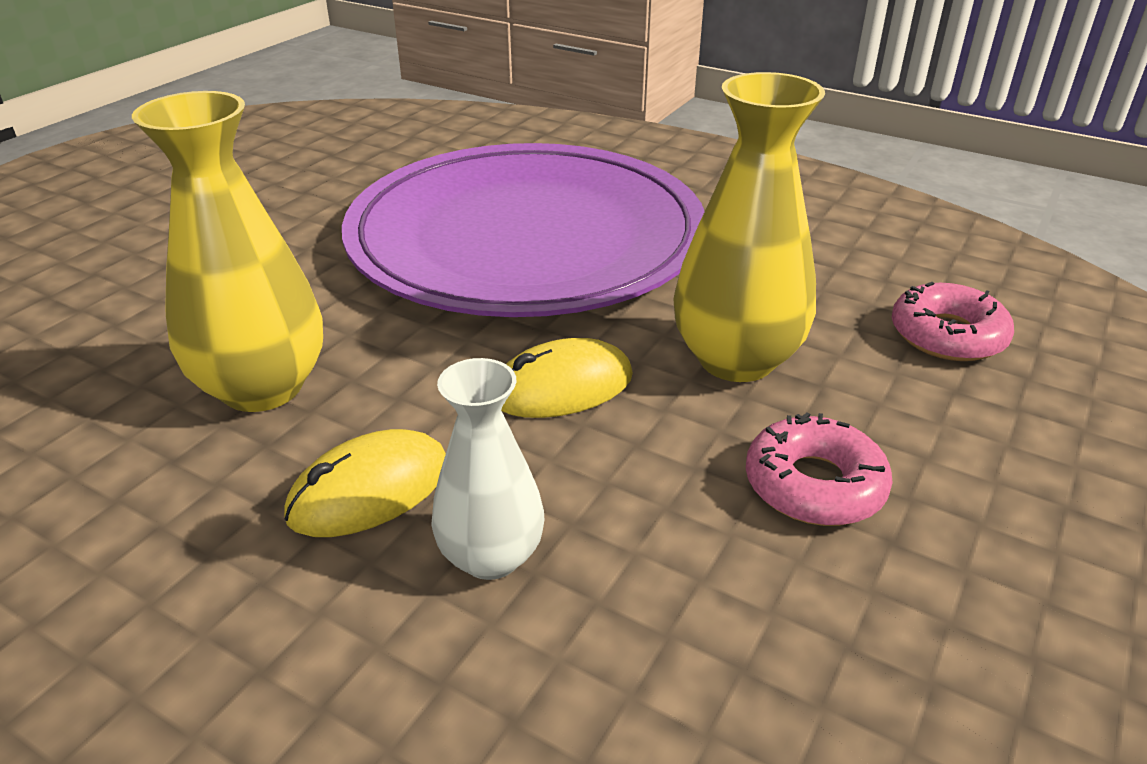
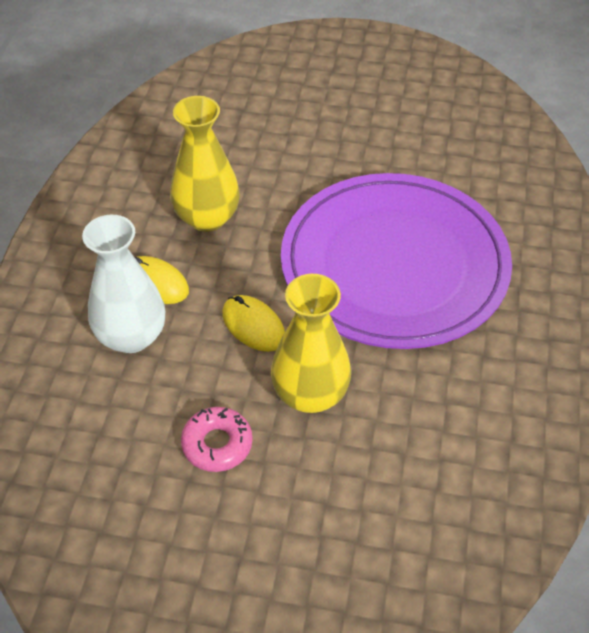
camera: 70 degrees right, 15 degrees up
(491, 556) = (132, 336): white vase -> white vase, size x1.61
(947, 335) = (385, 498): pink donut -> none

